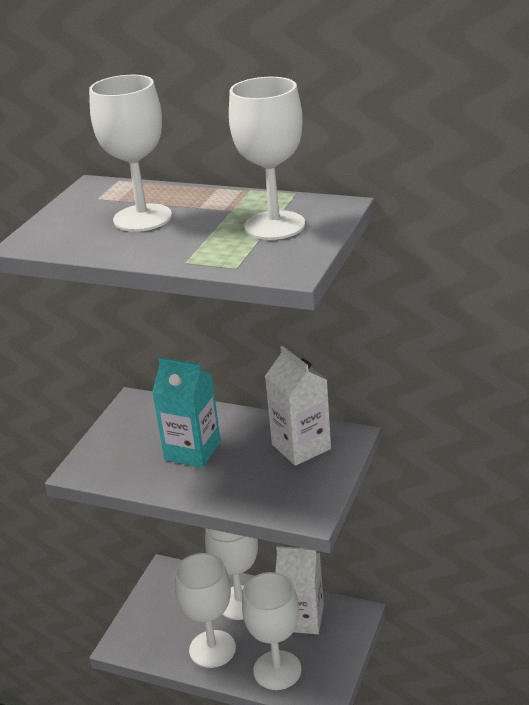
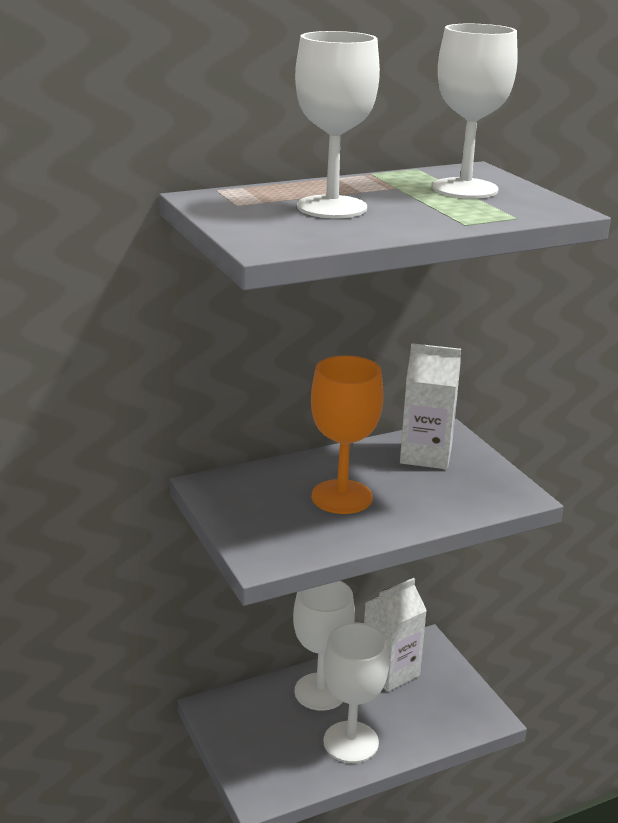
camera: 50 degrees left, 5 degrees down
(192, 451) = (341, 497): turquoise carton -> orange goblet
(277, 670) = (427, 722): white goblet -> none

